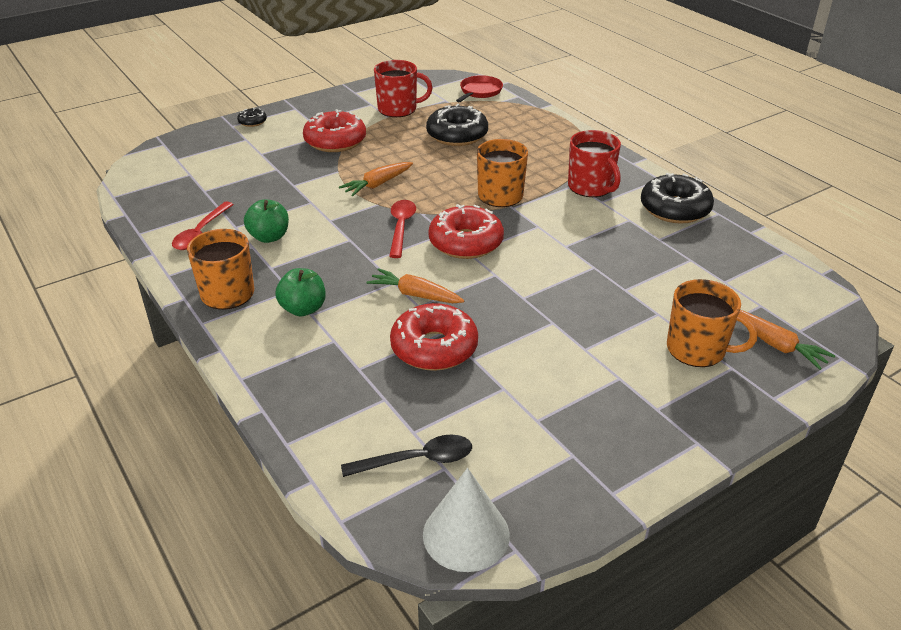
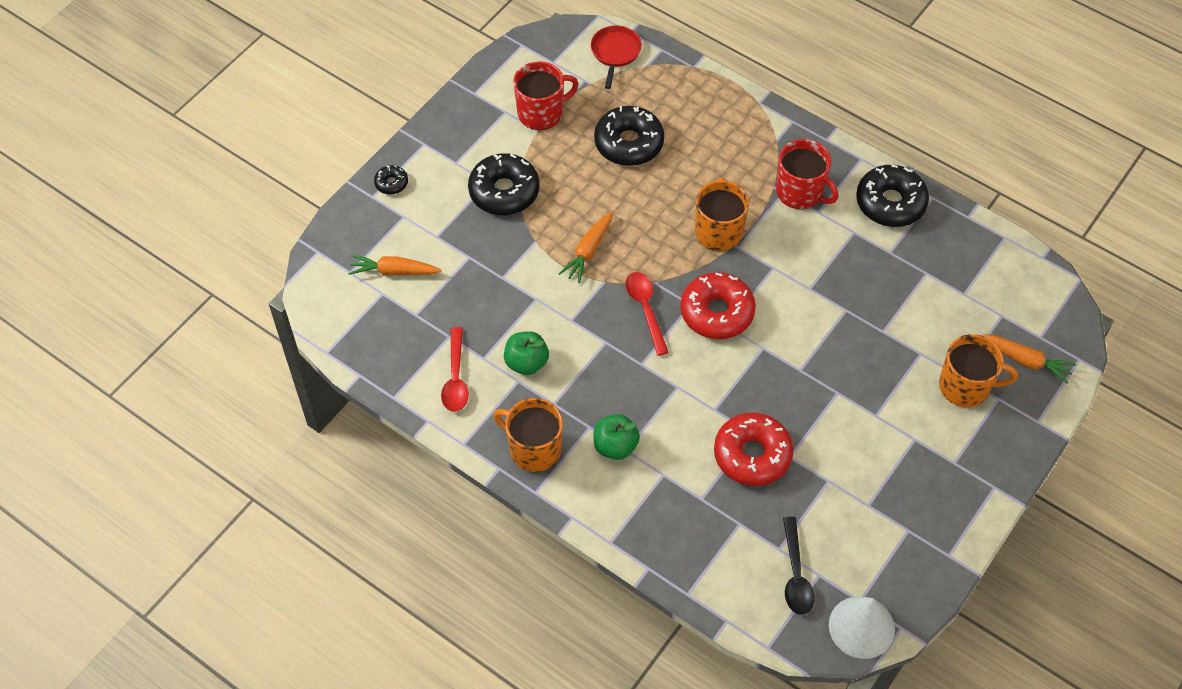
camera: 20 degrees left, 20 degrees up
(335, 141) = (504, 191): red donut -> black donut
(415, 295) = (704, 396): orange carrot -> orange carrot (394, 271)
(417, 460) = (795, 574): black spoon -> black spoon turned 120 degrees clockwise

